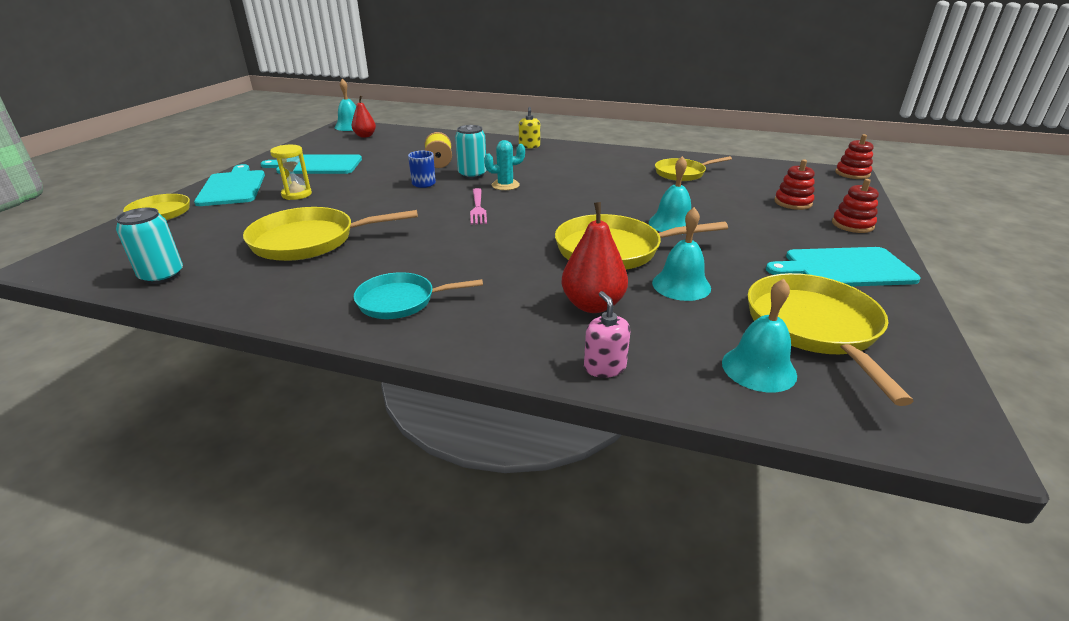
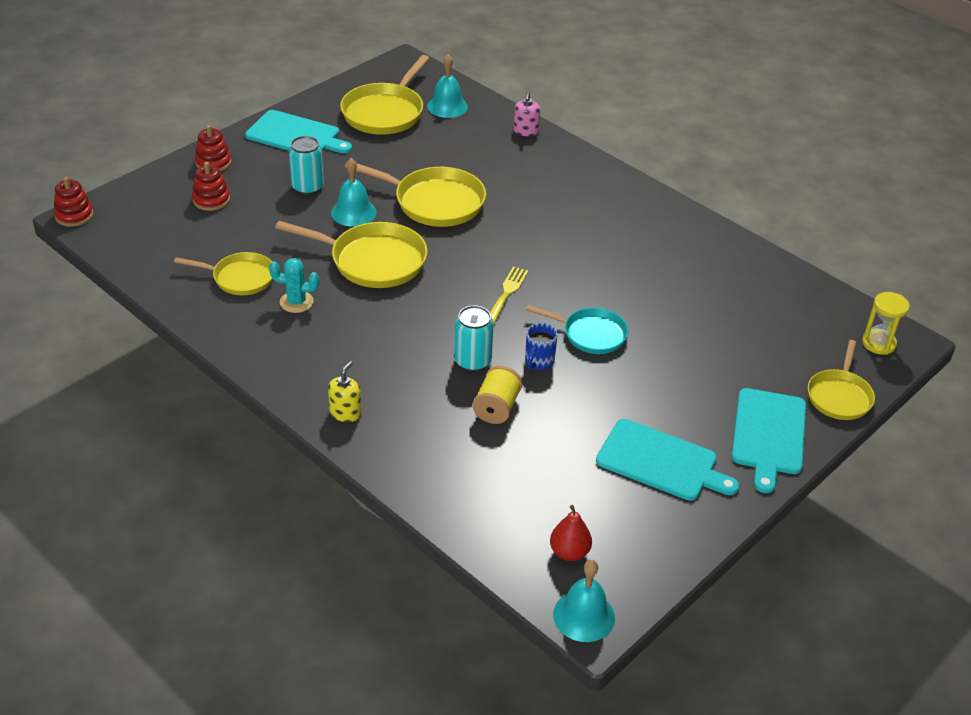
camera: 155 degrees left, 10 degrees up
(162, 275) = (802, 292): turquoise can -> turquoise can (308, 187)
(296, 194) = (690, 388): yellow hourglass -> yellow hourglass (878, 343)
(310, 241) = (680, 297): yellow pan -> yellow pan (373, 261)
(401, 301) = (621, 208): turquoise pan -> turquoise pan (590, 334)
(478, 208) = (507, 293): pink fork -> yellow fork
(505, 185) = (451, 324): turquoise cactus -> turquoise cactus (296, 302)
(593, 305) = (497, 165): red pear -> none
(681, 285) = (423, 159): turquoise bell -> none

